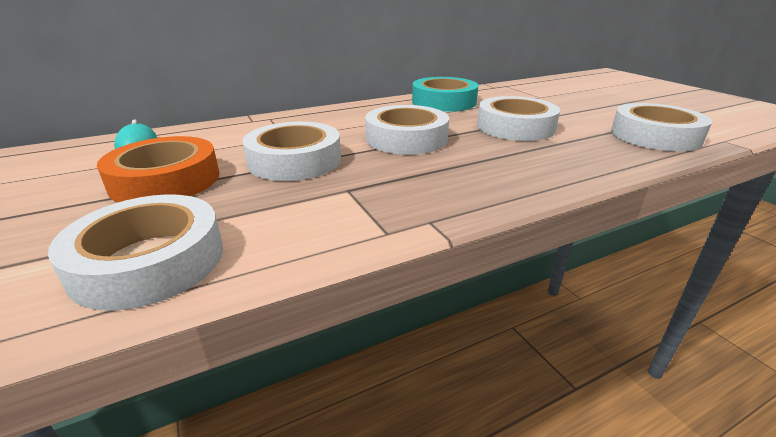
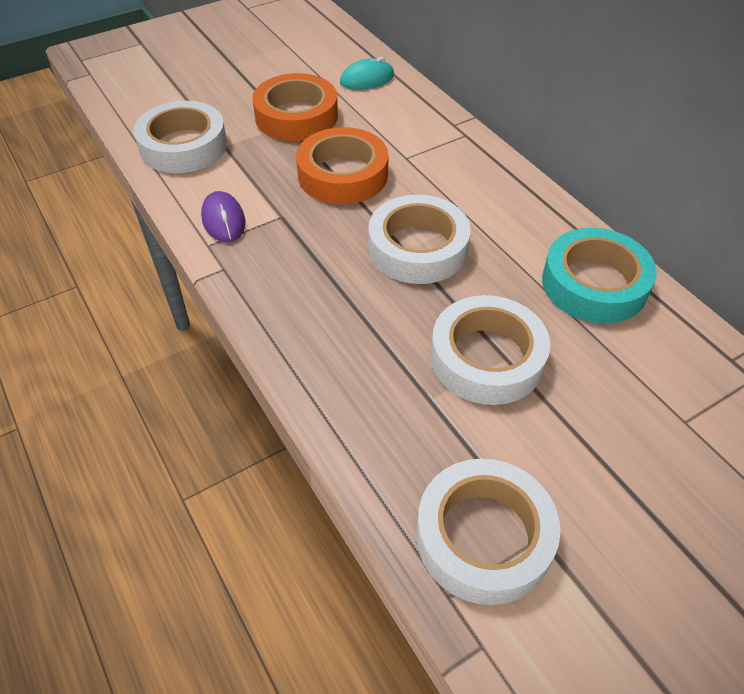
camera: 85 degrees right, 20 degrees up
(294, 160) = (343, 175): white tape -> orange tape
(343, 223) = (223, 220): none -> purple mouse

